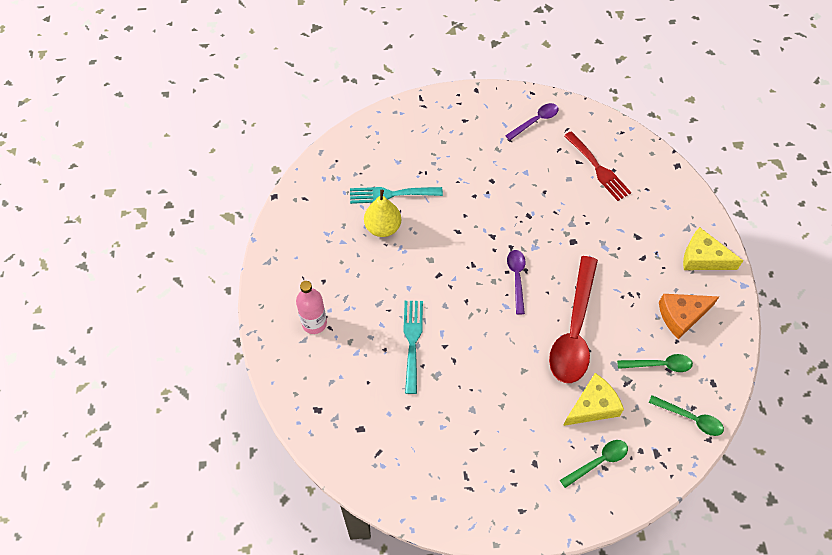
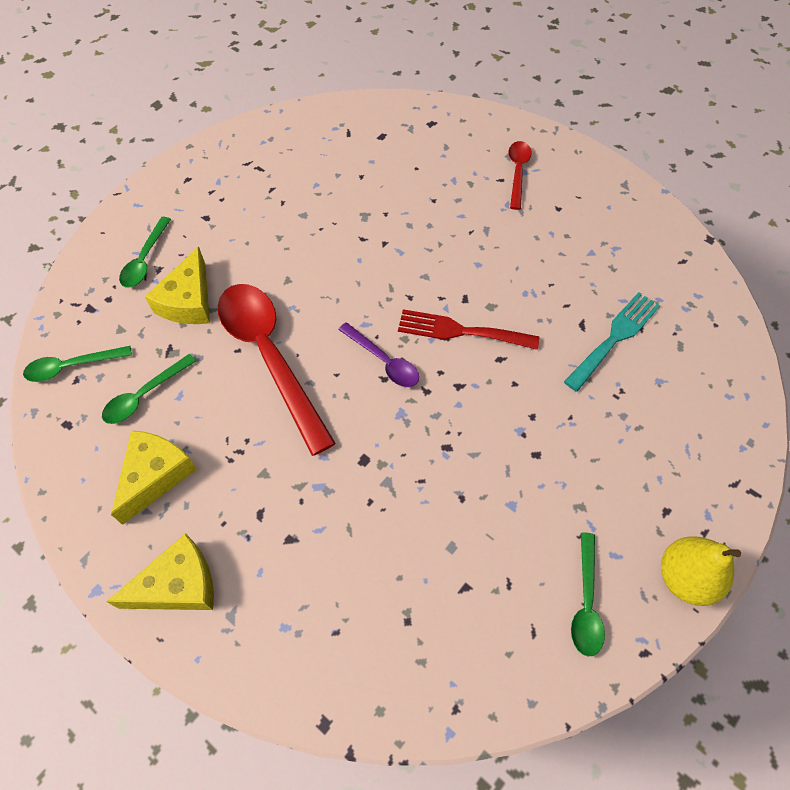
camera: 135 degrees right, 0 degrees up
(314, 323) = (517, 172): pink bottle -> red spoon
(383, 227) = (575, 297): yellow pear -> yellow pear (685, 577)
(412, 341) = (418, 224): turquoise fork -> none
(535, 121) = (586, 602): purple spoon -> green spoon
(598, 169) = (429, 602): red fork -> red fork (460, 331)
(681, 316) = (155, 475): orange cheese -> yellow cheese

